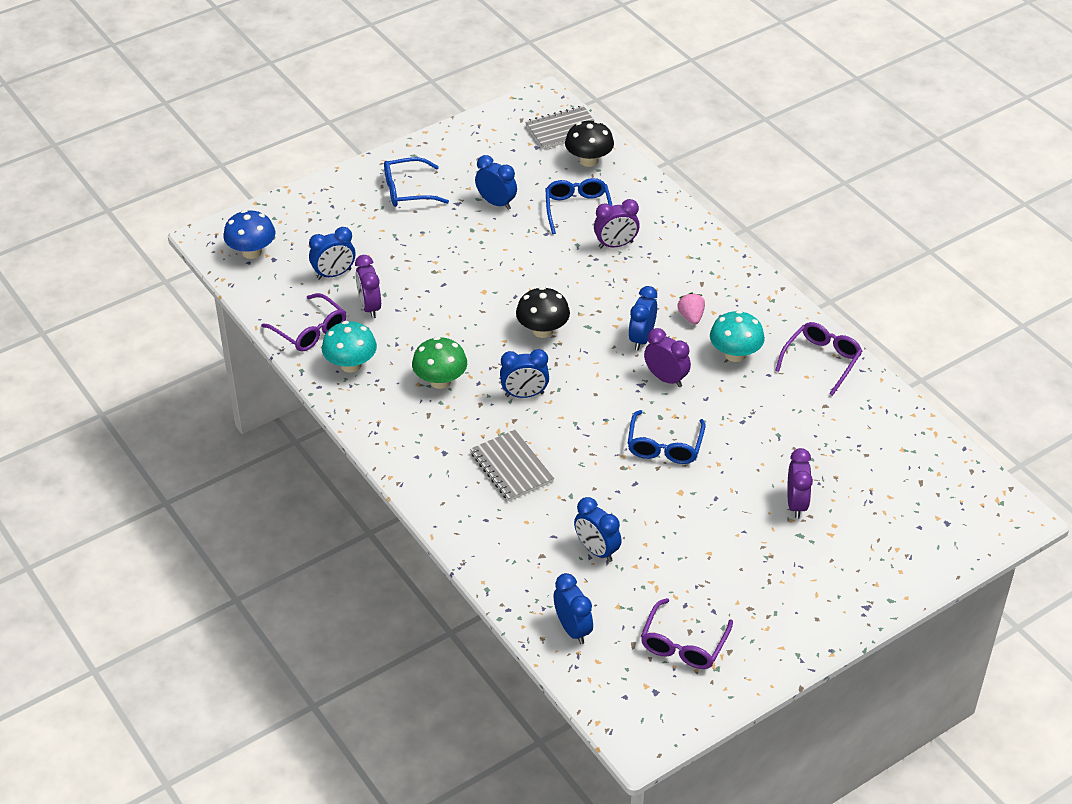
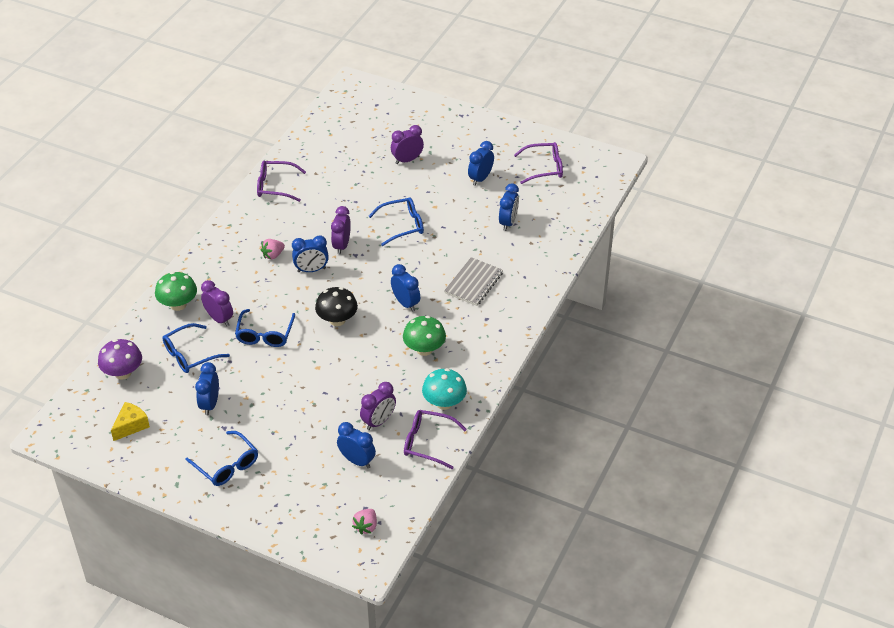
camera: 120 degrees left, 0 degrees up
(251, 252) = (366, 527): blue mushroom -> pink strawberry
(310, 331) = (427, 443): purple glasses -> purple glasses turned 90 degrees counterclockwise
(512, 147) = (131, 426): none -> yellow cheese
(563, 129) = (88, 404): grey notebook -> none
(564, 270) = (265, 334): none -> blue glasses
(573, 629) = (571, 210): blue clock -> blue clock (480, 178)
(589, 160) = (123, 373): black mushroom -> purple mushroom
(662, 223) = (178, 305): none -> green mushroom
(735, 354) = (296, 224): turquoise mushroom -> none

